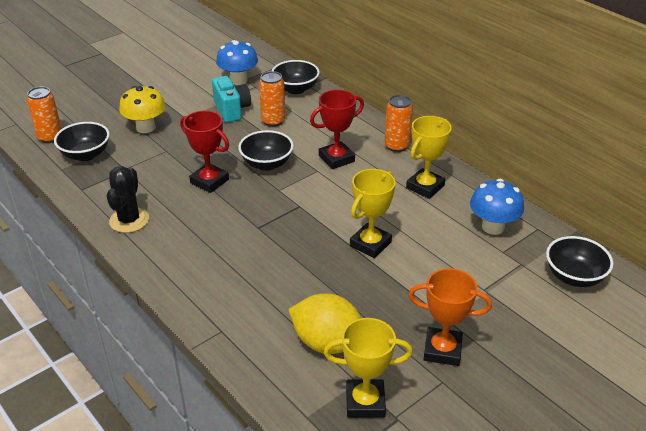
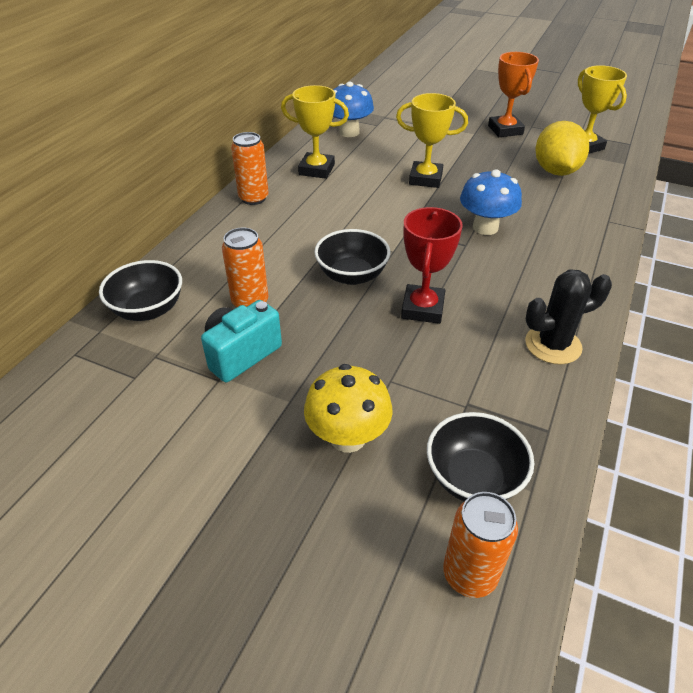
camera: 115 degrees left, 5 degrees up
(238, 80) = (139, 384): blue mushroom -> blue mushroom (485, 227)
(336, 158) = (305, 229): red trophy -> none
(574, 277) = (380, 99): black bowl -> none

